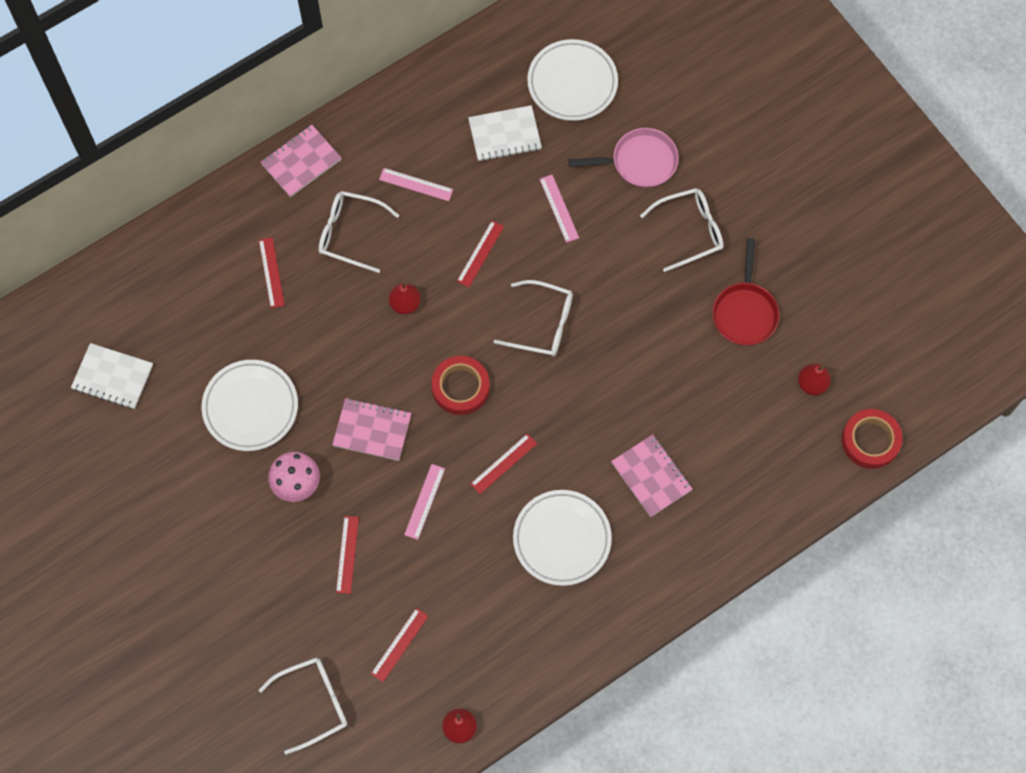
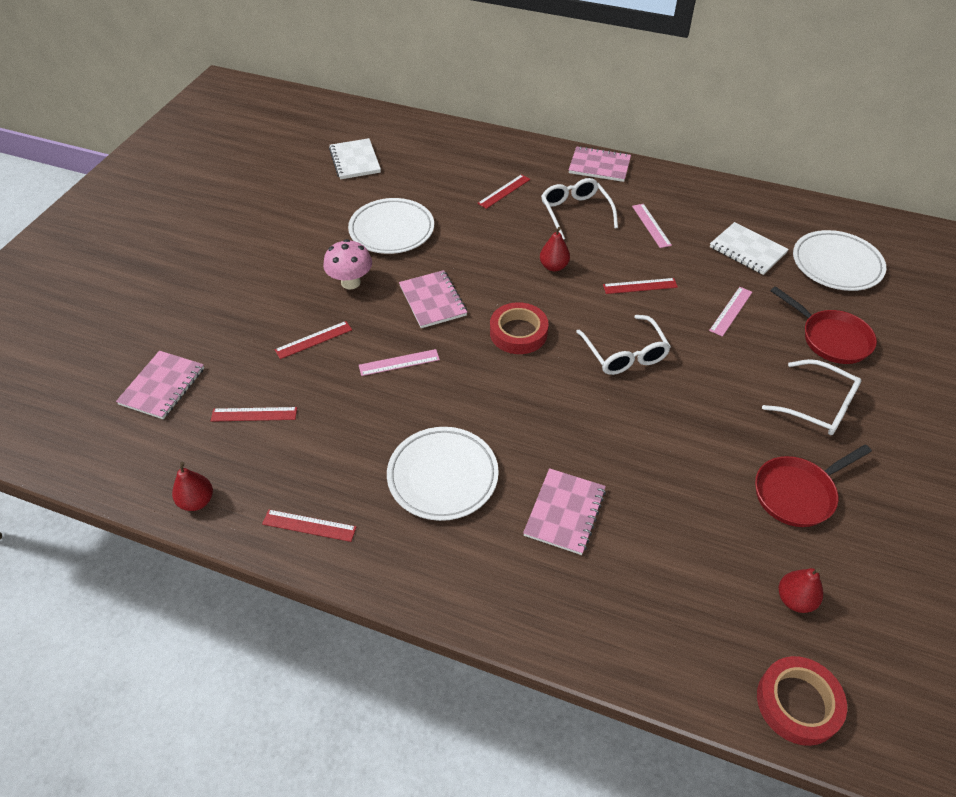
camera: 55 degrees right, 20 degrees down
(313, 703) = (162, 386): white glasses -> pink notebook
(503, 463) = (478, 395): red ruler -> red ruler (309, 525)
(639, 162) = (831, 339): pink pan -> red pan

